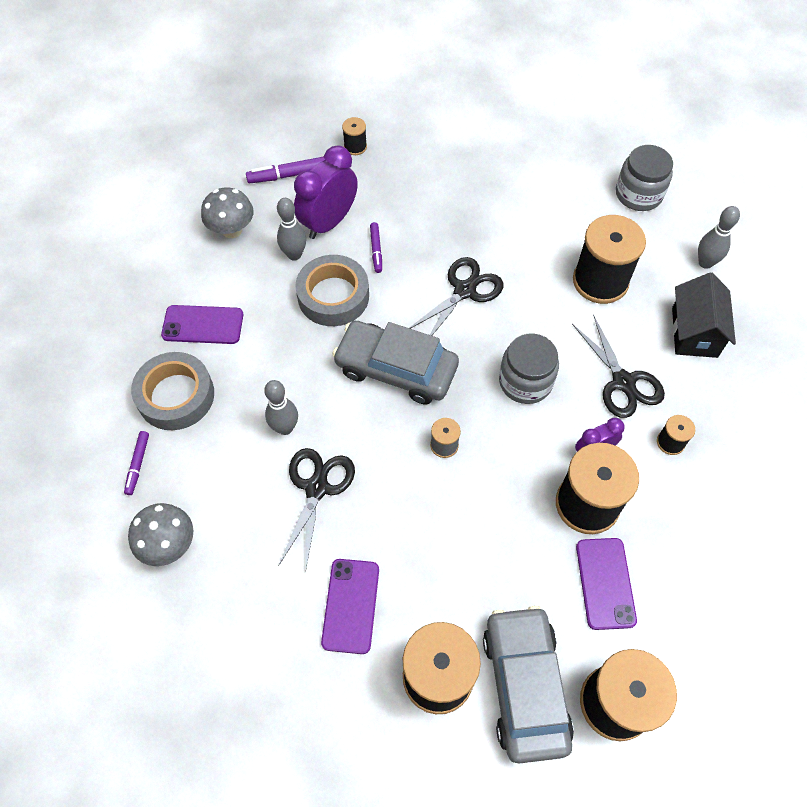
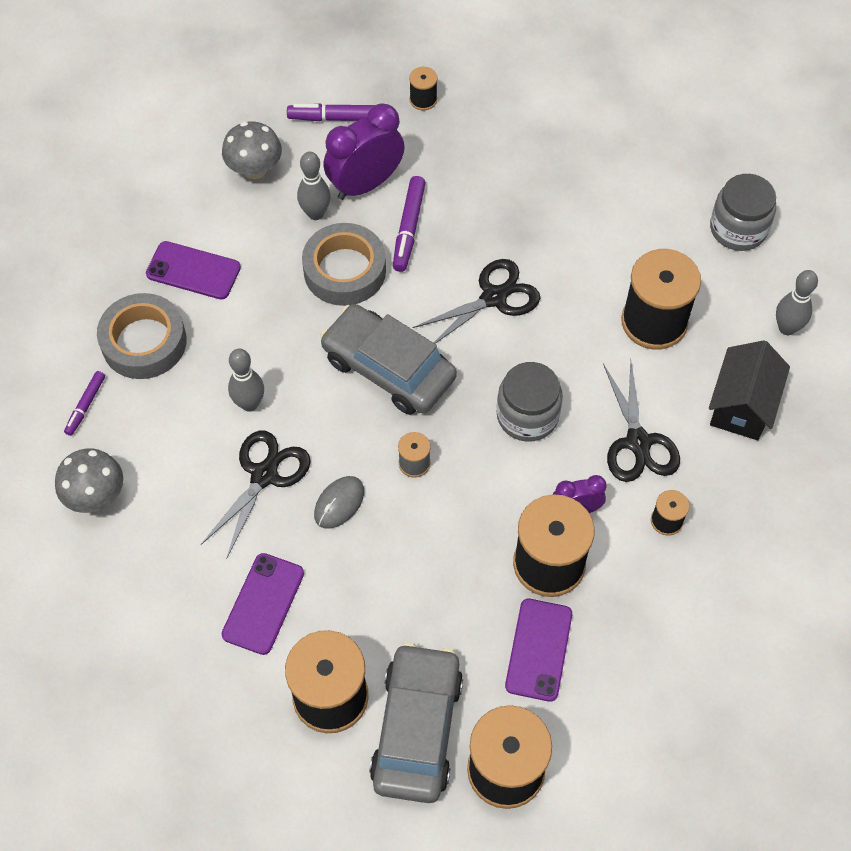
camera: 15 degrees right, 0 degrees up
(376, 250) = (409, 228): purple marker -> purple marker, size x1.60
(390, 496) = (339, 503): none -> grey mouse

